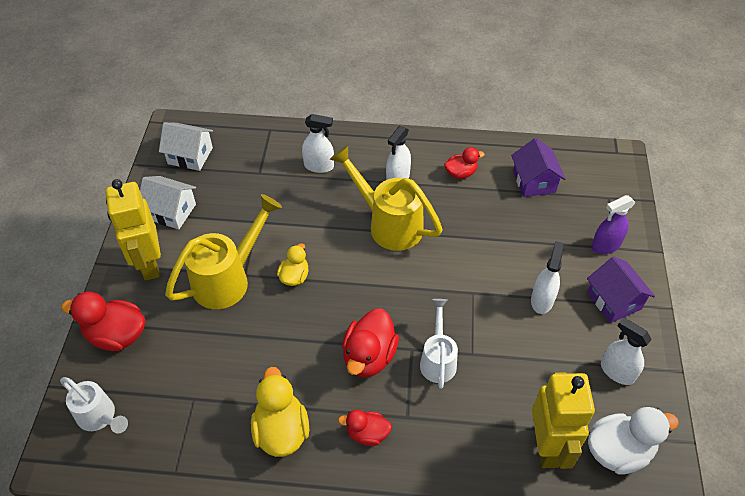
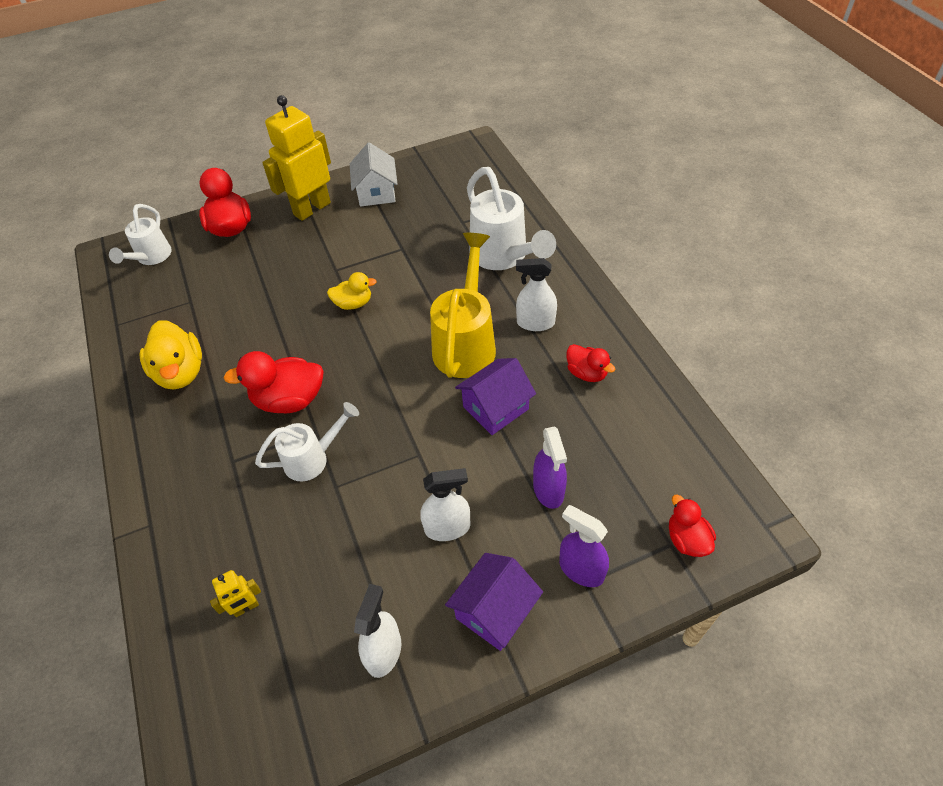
camera: 65 degrees right, 0 degrees up
(190, 156) = (448, 171): white house -> none
(229, 278) = (325, 262): yellow watering can -> none
(281, 430) = (181, 372): yellow duck -> yellow duck turned 105 degrees clockwise
(319, 166) = (504, 257): white spray bottle -> white watering can
(367, 433) = (201, 437): red duck -> red duck (687, 539)
(534, 181) = (631, 450): purple house -> purple house (495, 408)
(541, 235) = (548, 490): none -> purple spray bottle
(547, 446) = (246, 607): yellow robot -> yellow robot, size x0.44
(618, 451) = (269, 692): white duck -> none

